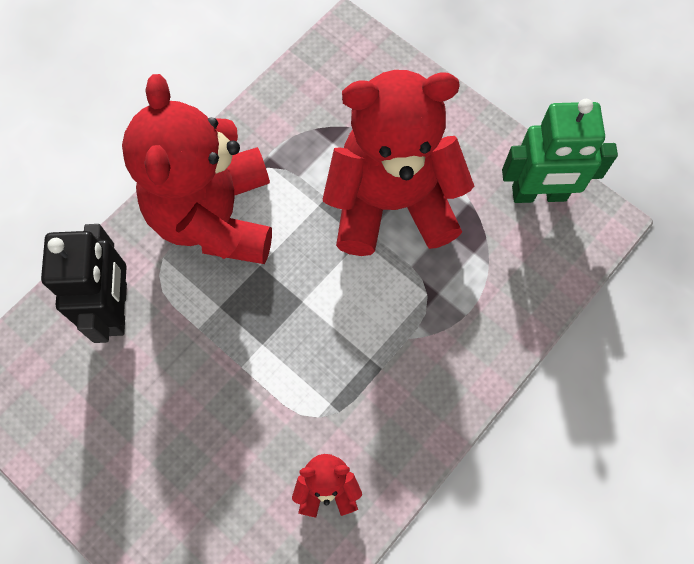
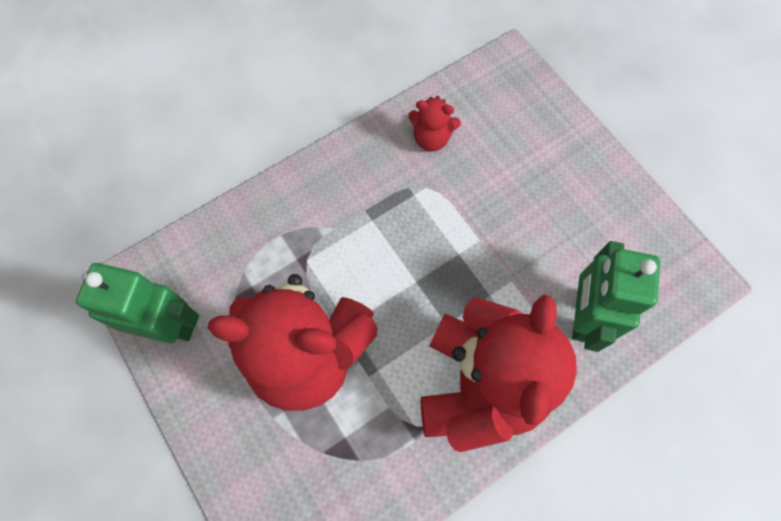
camera: 165 degrees left, 0 degrees up
(116, 309) = (582, 316): black robot -> green robot

